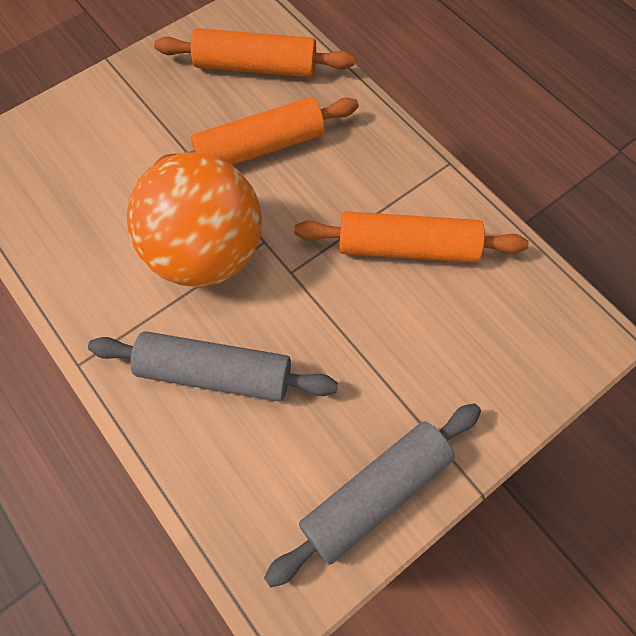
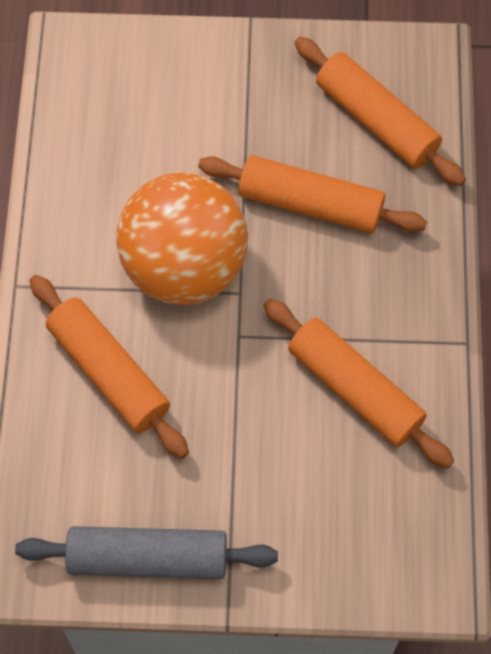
camera: 40 degrees right, 0 degrees up
(215, 373) = (109, 372): grey rolling pin -> orange rolling pin

